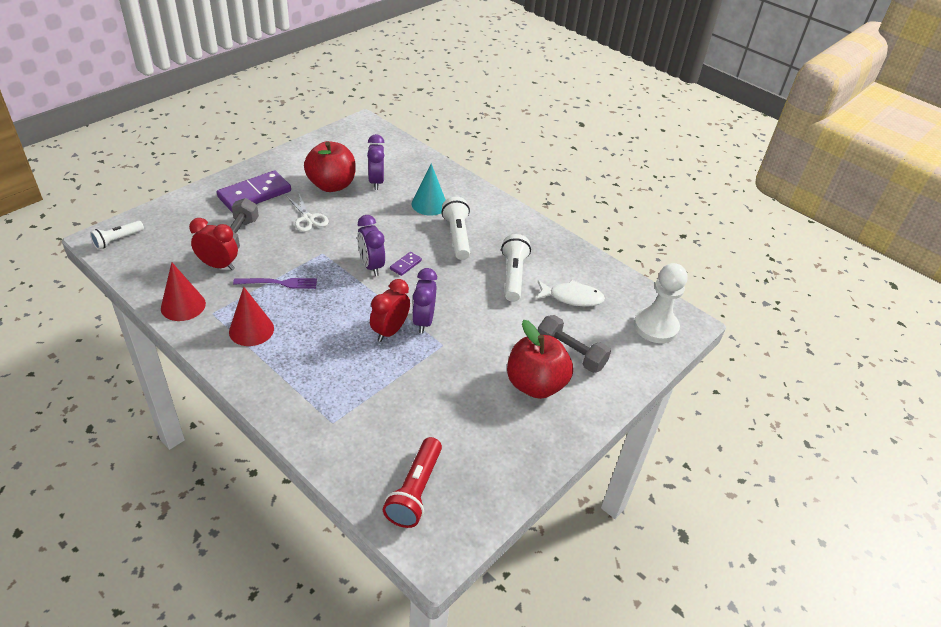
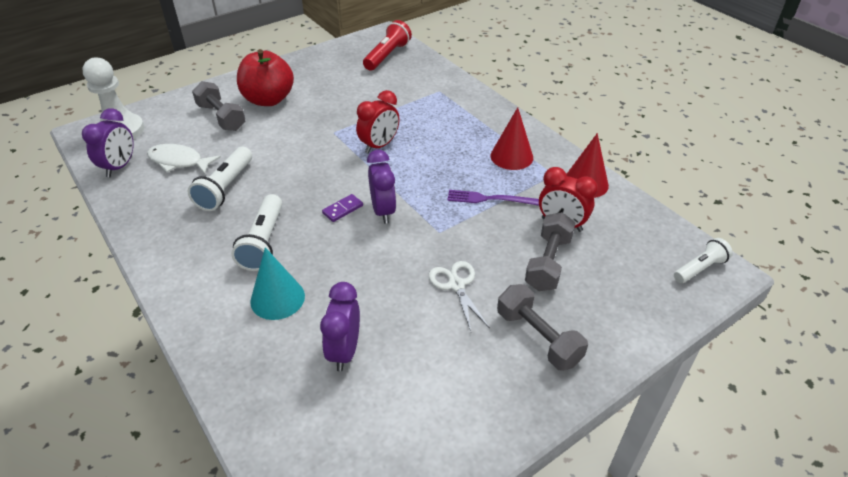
camera: 165 degrees left, 0 degrees up
(254, 194) = (538, 337): purple domino -> grey dumbbell
(331, 185) = (418, 349): red apple -> none
(423, 321) = (344, 151): purple clock -> purple clock (119, 167)

